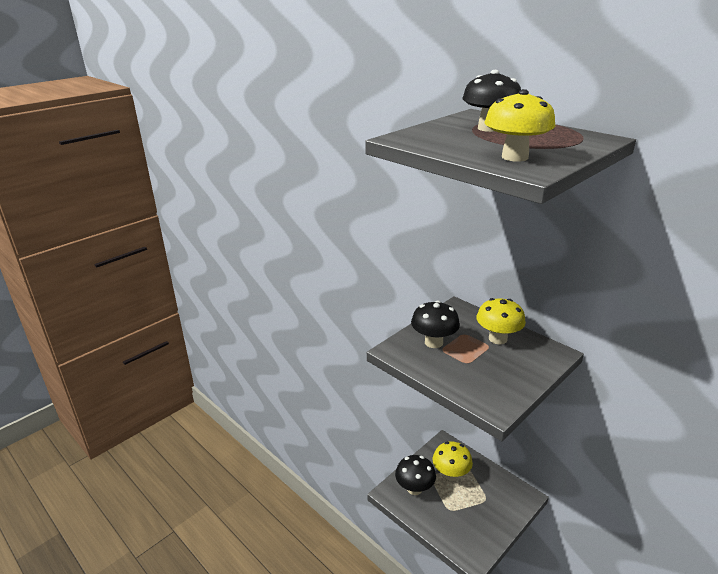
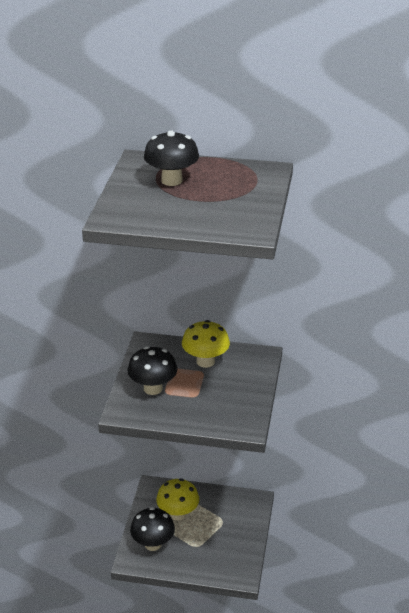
camera: 35 degrees left, 5 degrees up
(514, 157) = (226, 217): yellow mushroom -> none

